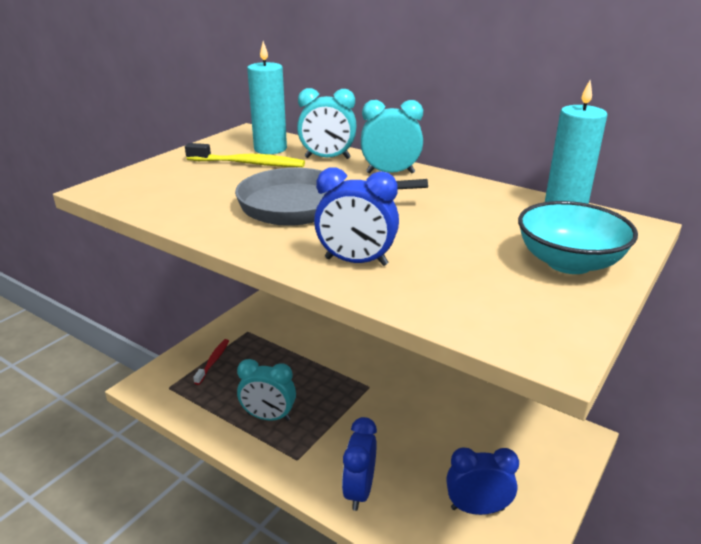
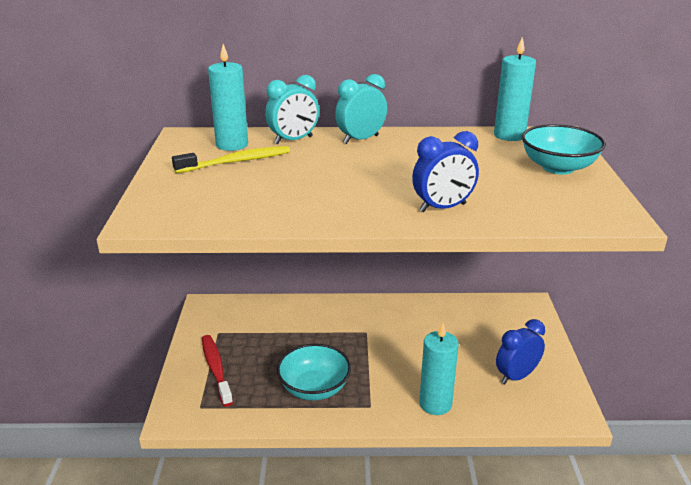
camera: 35 degrees left, 0 degrees up
(213, 361) = (216, 369): red toothbrush -> red toothbrush, size x1.50
(268, 417) = (314, 388): turquoise clock -> turquoise bowl
(303, 206) = (340, 182): grey pan -> none
(359, 491) = (435, 404): blue clock -> turquoise candle

